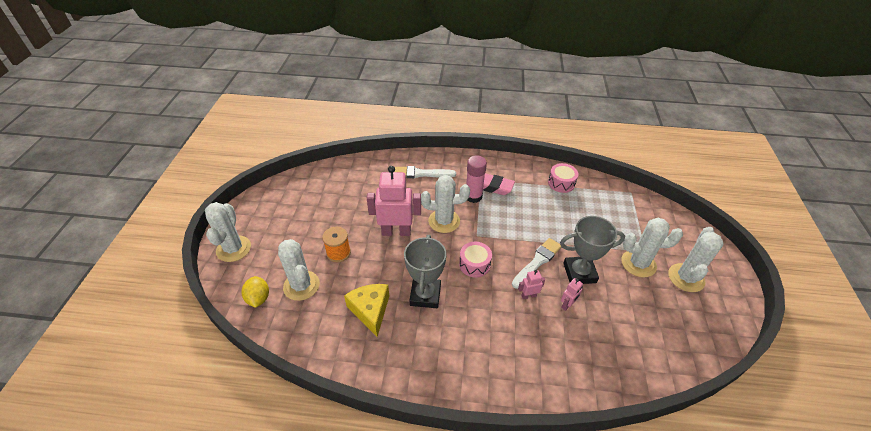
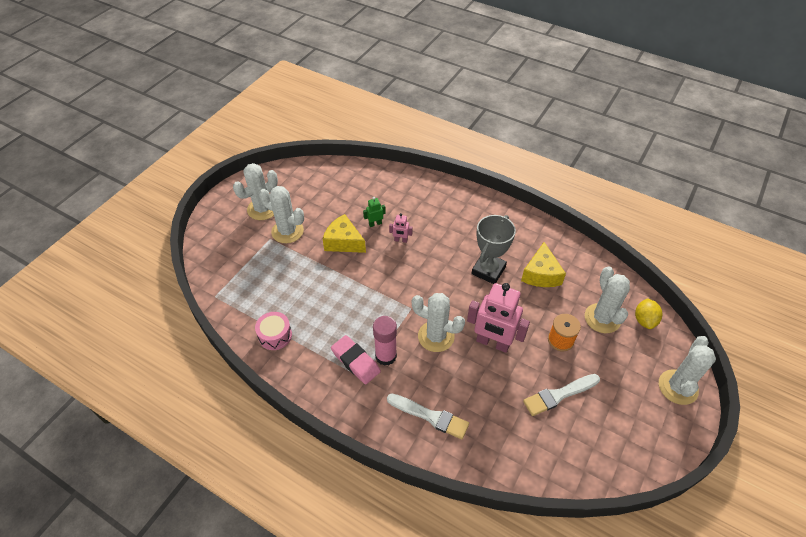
camera: 155 degrees left, 5 degrees up
(474, 264) = (430, 281): pink drum -> none
(537, 262) = (372, 263): white brush -> white brush (559, 395)
(567, 305) = (375, 224): pink robot -> green robot
(579, 273) = (343, 242): grey trophy -> yellow cheese

